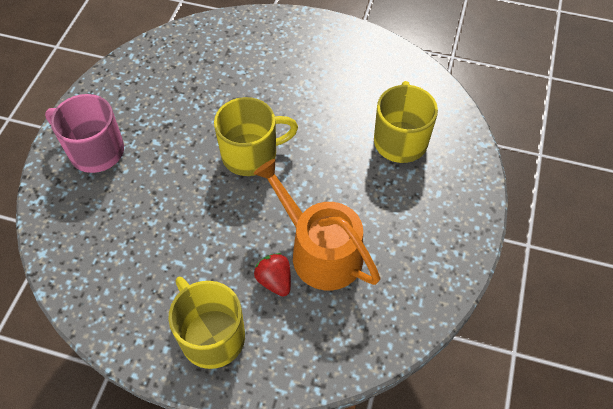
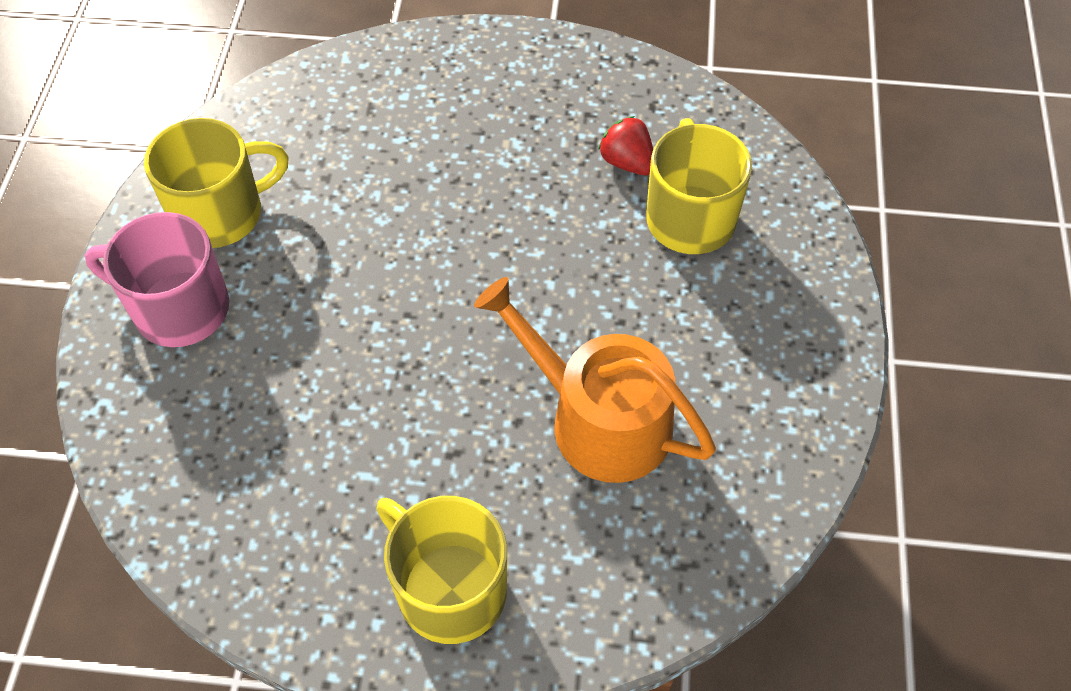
camera: 10 degrees left, 0 degrees up
(251, 154) = (448, 276): yellow mug -> yellow mug (220, 214)
(275, 281) = (534, 480): red strawberry -> red strawberry (627, 162)

